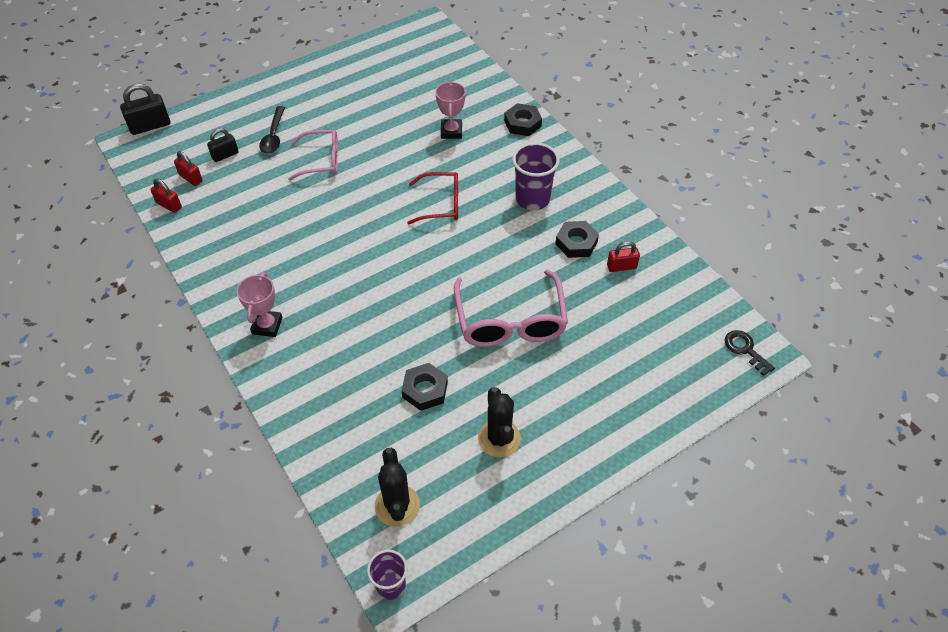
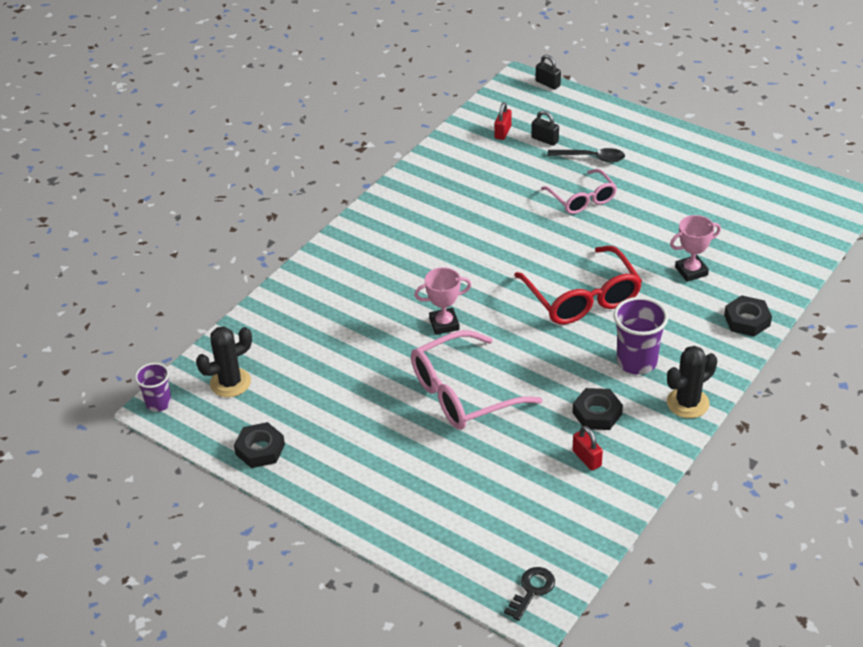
camera: 70 degrees right, 10 degrees down
(150, 126) = (548, 83): black padlock -> black padlock, size x0.64
(169, 205) = (463, 134): red padlock -> none
(267, 325) = (368, 241): pink trophy -> pink trophy (444, 324)
(274, 136) = (591, 158): black spoon -> black spoon turned 150 degrees counterclockwise
(425, 390) = (353, 361): black nut -> black nut (260, 449)
(441, 204) = (582, 298): red glasses -> red glasses, size x1.58
(499, 438) = (325, 426): black cactus -> black cactus (687, 403)

